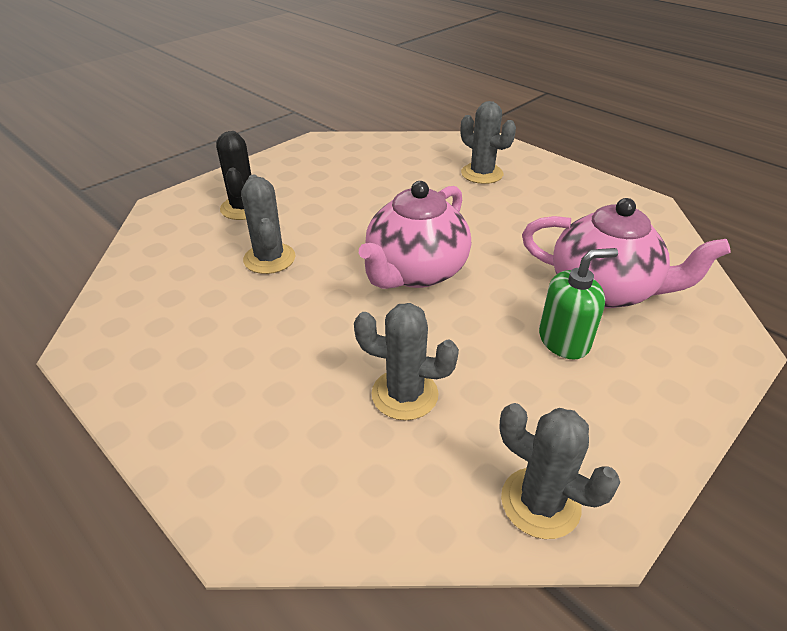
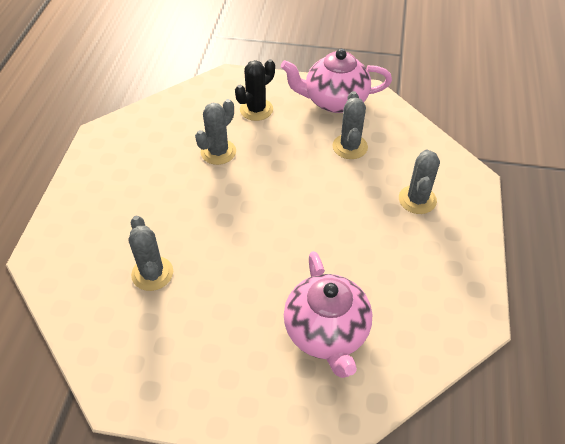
camera: 55 degrees right, 10 degrees up
(415, 271) = (262, 223): pink teapot -> pink teapot (334, 101)
(540, 503) = (115, 367): grey cactus -> grey cactus (350, 147)
(564, 340) = (253, 329): green soap dispenser -> none

